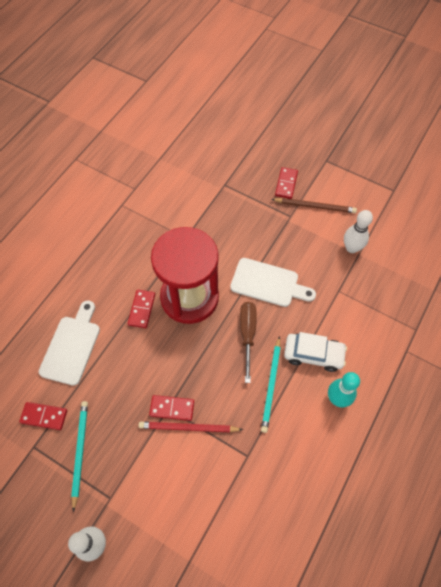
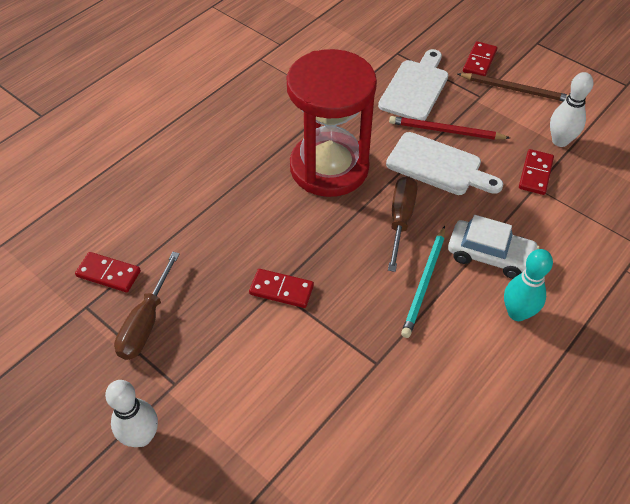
camera: 10 degrees right, 10 degrees down
(71, 346) = (163, 200): white cutting board -> white cutting board (415, 88)
(80, 452) = (146, 322): turquoise pencil -> brown screwdriver
(141, 309) = (263, 172): red domino -> red domino (535, 173)
(188, 428) = (299, 316): red pencil -> red pencil (445, 131)

